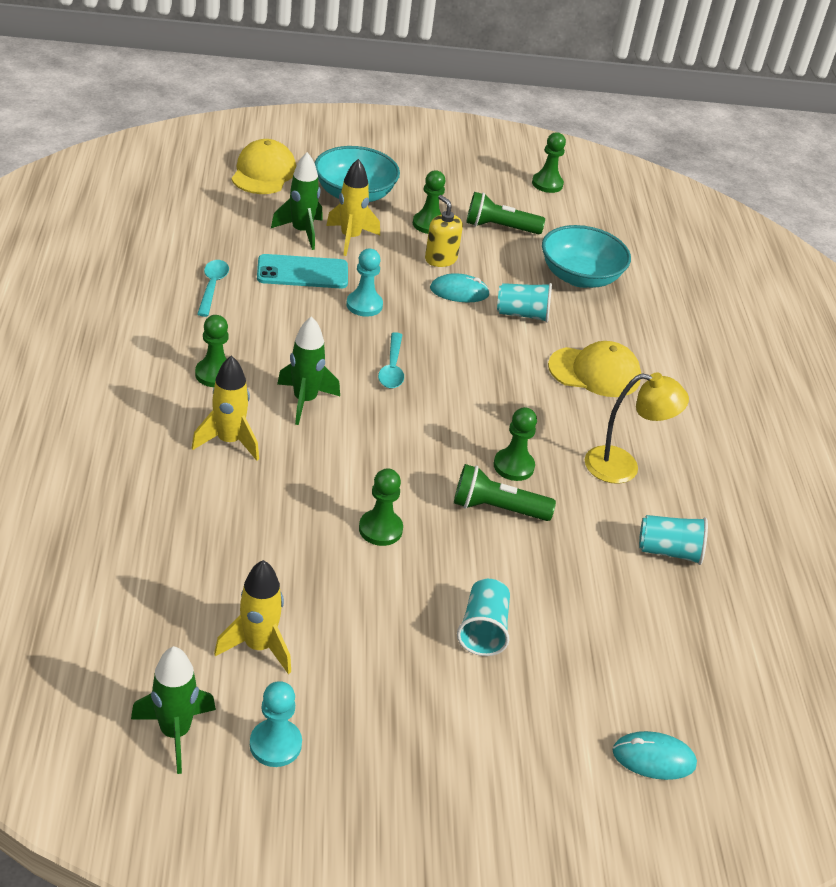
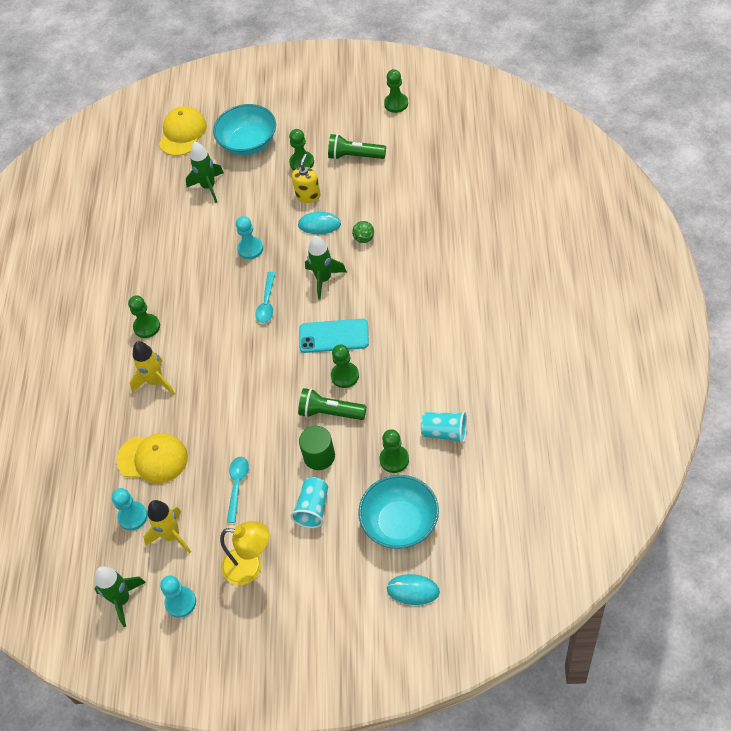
camera: 15 degrees right, 15 degrees up
(193, 613) = (133, 516): none -> turquoise pawn
(212, 287) = (145, 249): turquoise spoon -> turquoise spoon (237, 486)
(302, 272) = (208, 225): turquoise phone -> turquoise phone (334, 336)
(305, 401) = (206, 340): green rocket -> green rocket (324, 279)
(350, 238) = (243, 187): yellow rocket -> none
(380, 529) = (251, 439): green pawn -> green pawn (394, 459)
(440, 259) = (308, 195): yellow soap dispenser -> yellow soap dispenser turned 45 degrees clockwise
(486, 562) = (319, 456): none -> green cylinder
(522, 314) = (364, 238): turquoise cup -> green ball
(580, 277) = (411, 195): turquoise bowl -> turquoise bowl (400, 522)
(594, 372) = (411, 284): yellow cap -> yellow cap (152, 459)
(623, 467) = (422, 366): yellow lamp -> yellow lamp (251, 566)

